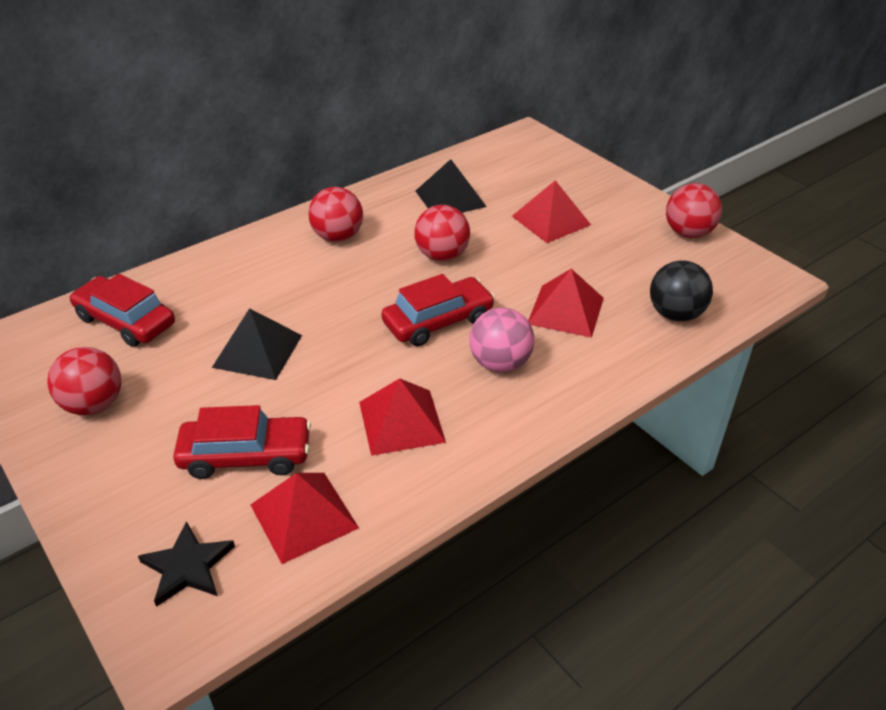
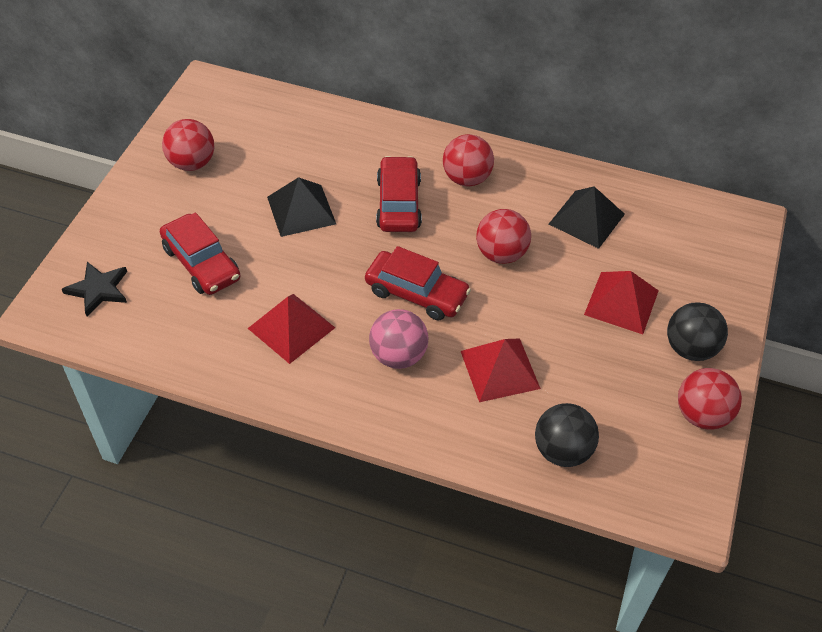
camera: 55 degrees right, 10 degrees up
(126, 321) = (276, 126): red car -> red car (398, 203)
(303, 516) = (171, 322): red pyramid -> none
(623, 210) = (690, 348): none -> black ball

